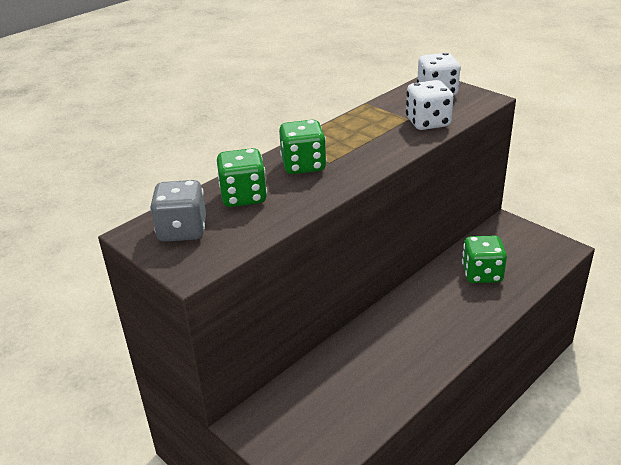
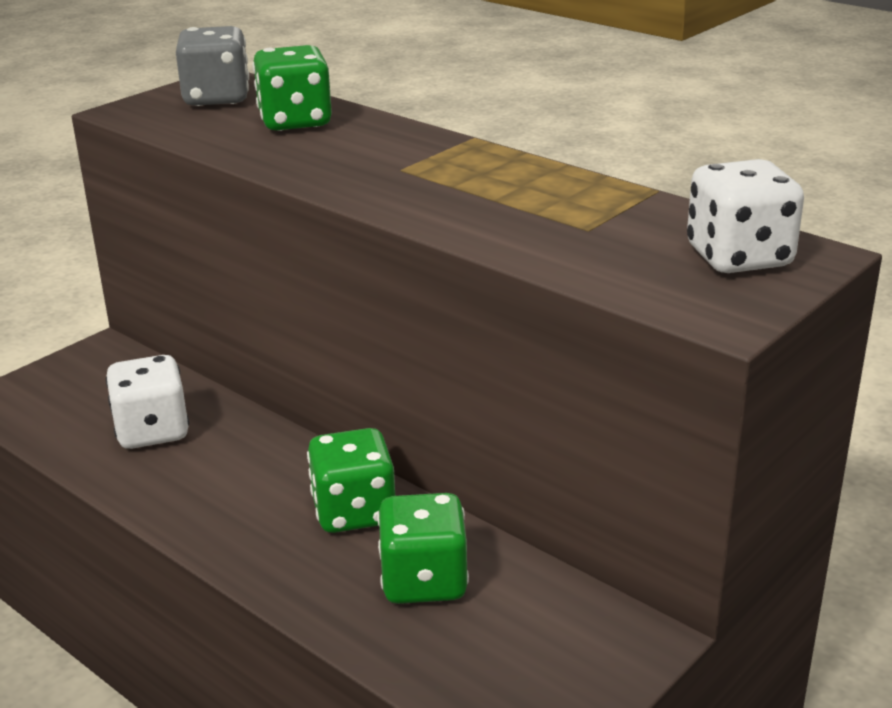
camera: 85 degrees right, 5 degrees down
(303, 165) = (387, 151): green dice -> green dice (354, 512)
(428, 123) = (567, 246): white dice -> white dice (152, 431)

